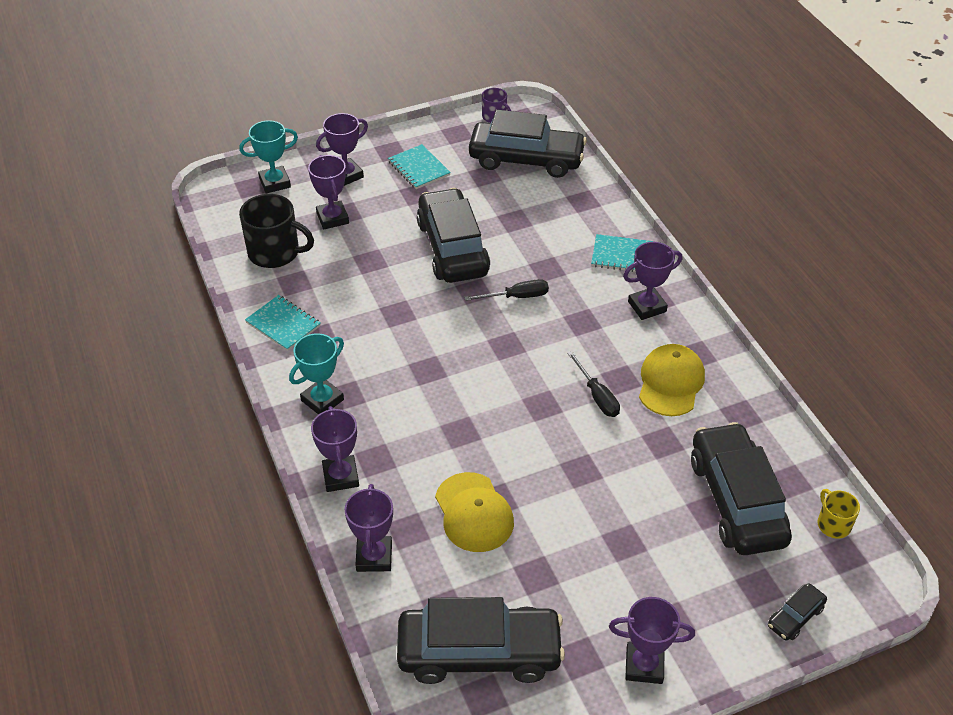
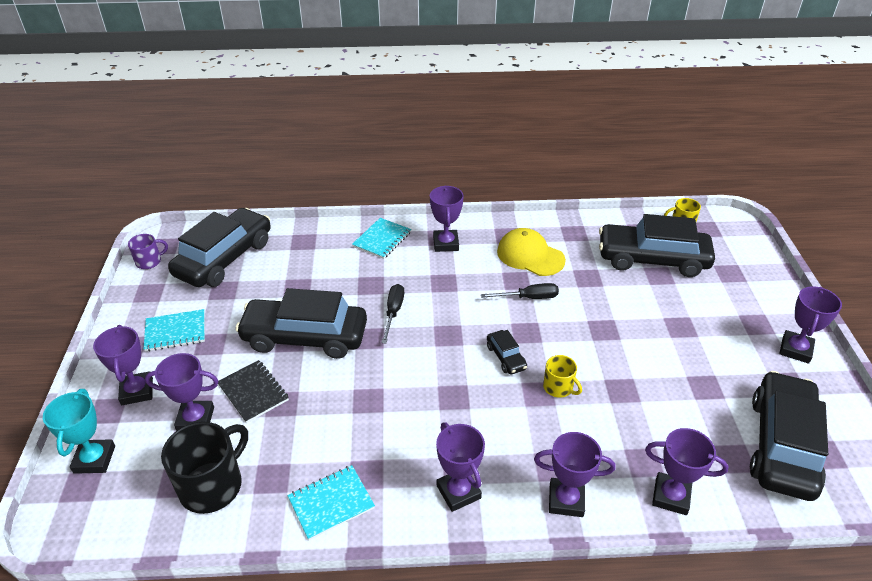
camera: 70 degrees left, 5 degrees down
(322, 400) = (458, 492): turquoise trophy -> purple trophy
(374, 239) = (253, 392): none -> black notebook
(474, 512) = (633, 409): yellow cap -> none
(475, 446) = (558, 387): none -> yellow mug
(795, 617) = (756, 265): black car -> black car (506, 357)

